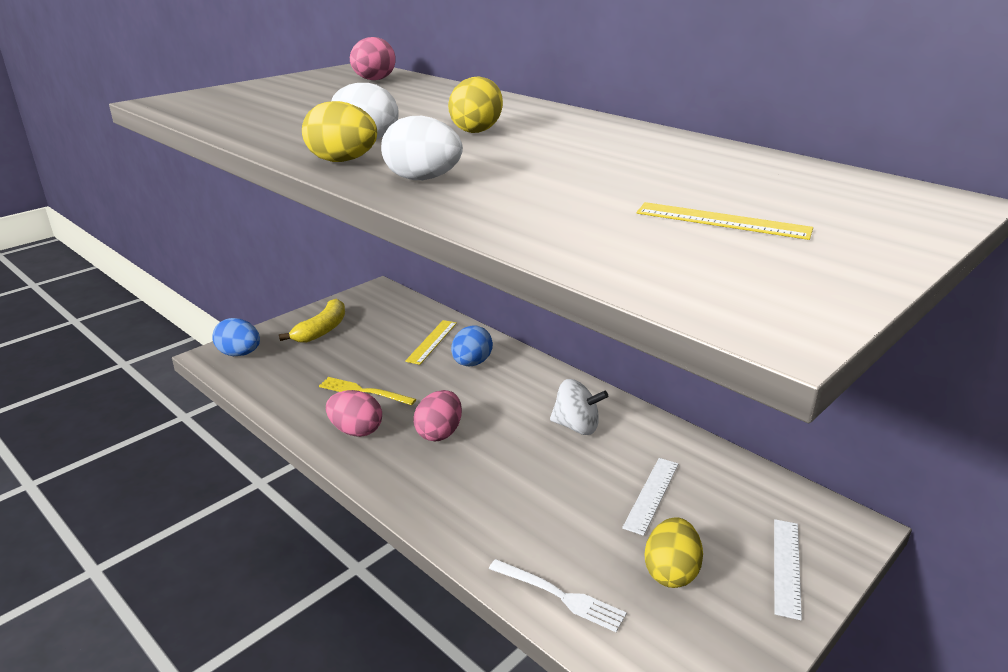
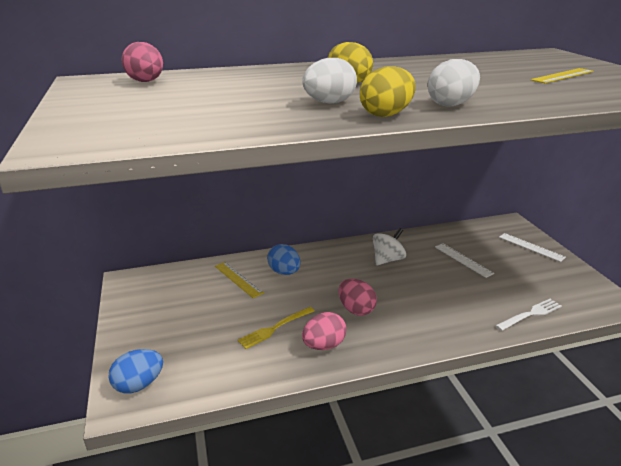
camera: 60 degrees left, 0 degrees up
(322, 330) = (156, 325): yellow banana -> none
(671, 572) = (524, 276): yellow egg -> none

